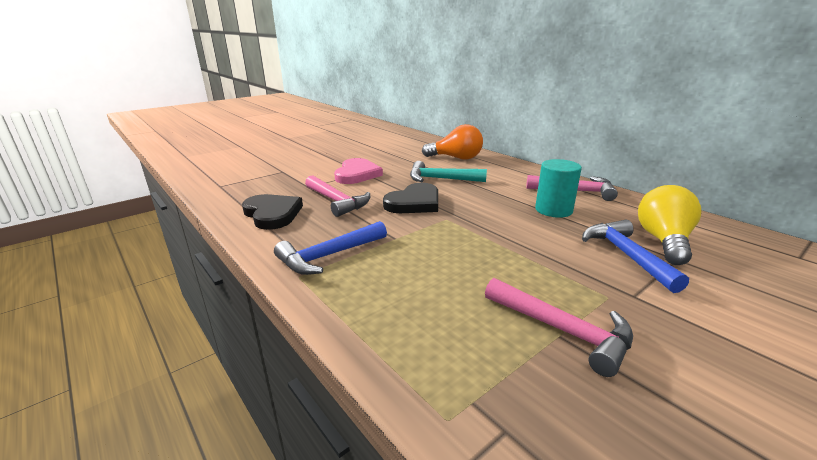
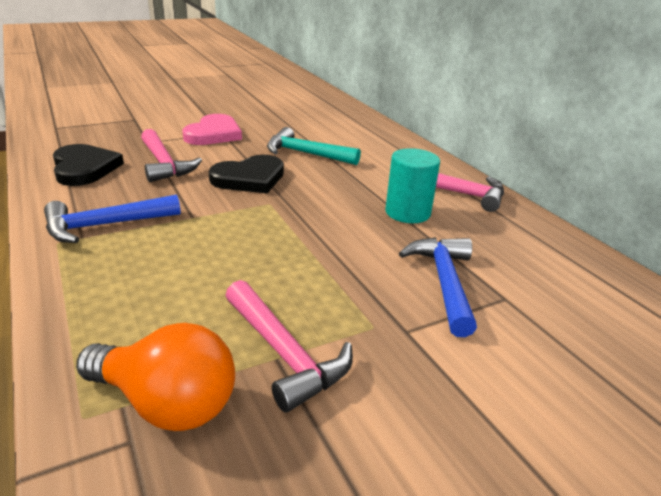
camera: 10 degrees right, 5 degrees up
(456, 158) = (348, 129): orange light bulb -> orange light bulb (166, 403)
(663, 241) = (509, 273): yellow light bulb -> none

